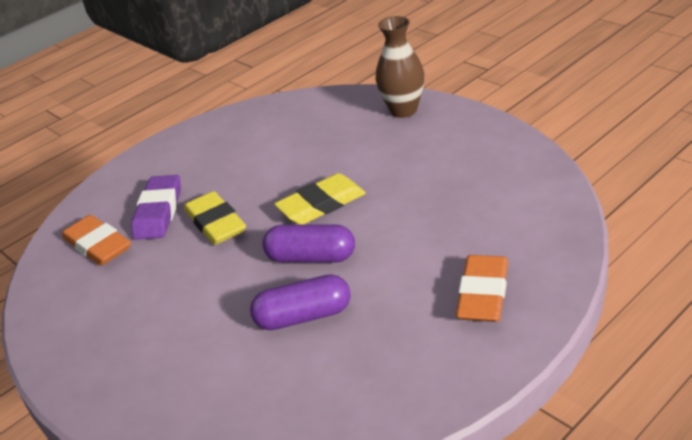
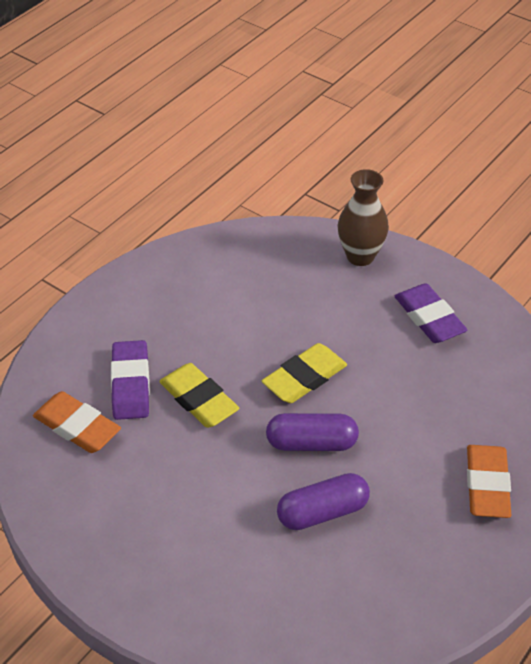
camera: 15 degrees left, 10 degrees up
(458, 155) = (429, 318): none -> purple eraser

